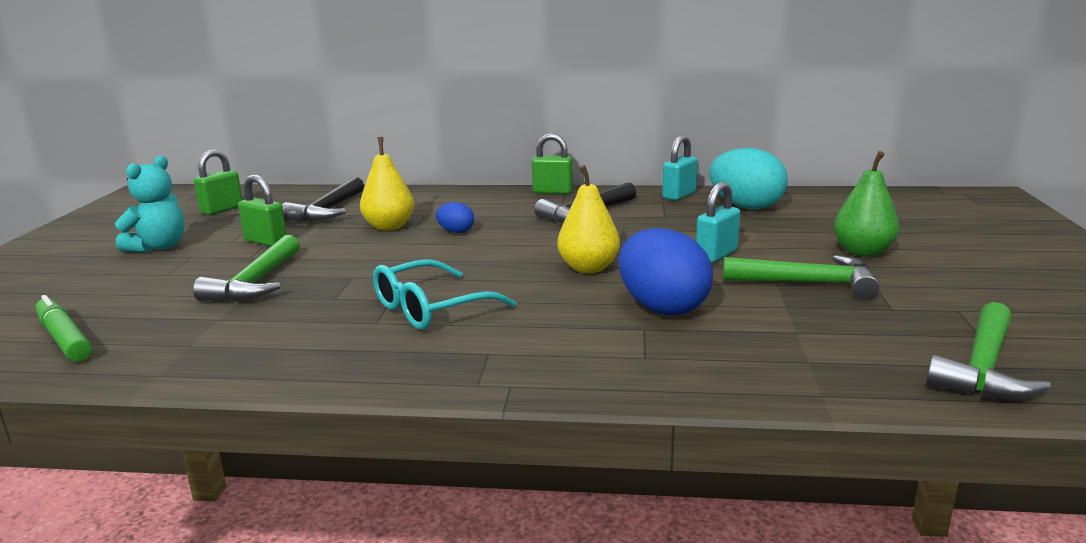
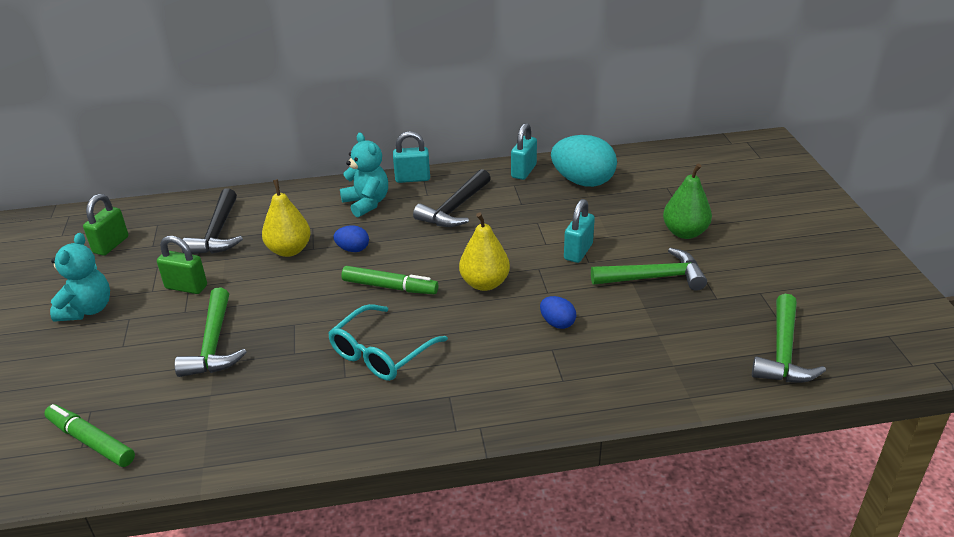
camera: 15 degrees left, 15 degrees up
(477, 261) = (390, 287): none -> green marker
(493, 203) = (366, 203): none -> turquoise teddy bear
(552, 192) = (412, 178): green padlock -> turquoise padlock
(662, 307) = (557, 323): blue egg -> blue egg, size x0.48

